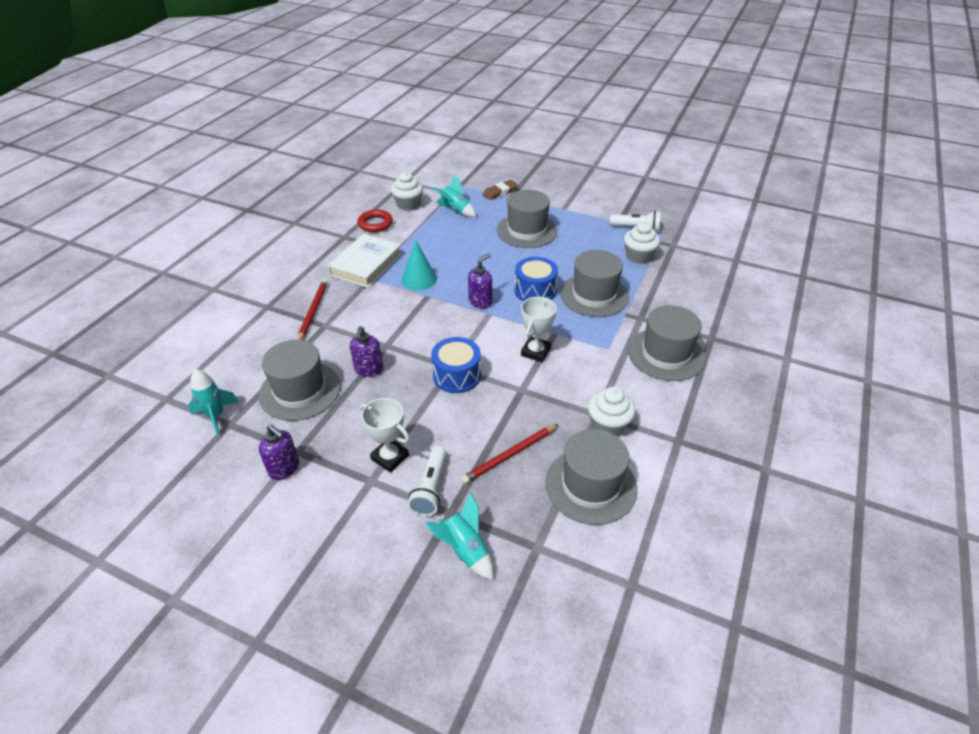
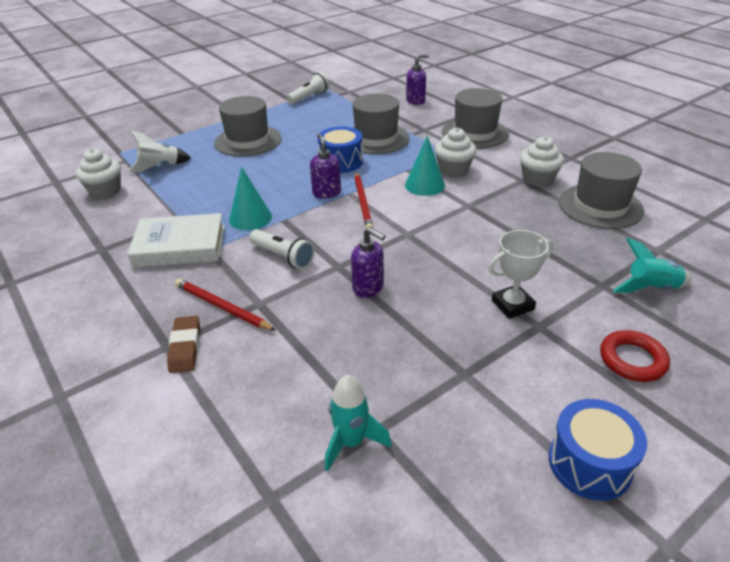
camera: 60 degrees left, 5 degrees down
(284, 468) = (487, 391): purple soap dispenser -> purple soap dispenser (415, 101)
(300, 390) = (361, 350): grey hat -> none
(366, 265) = (180, 246): white book -> white book turned 60 degrees counterclockwise
(375, 224) = (109, 221): red ring -> red ring (632, 360)
(430, 488) = (567, 289): white flashlight -> white flashlight (283, 257)
(455, 210) = (160, 167): turquoise rocket -> white rocket
(457, 375) = (423, 234): blue drum -> blue drum (589, 463)
(500, 192) = (167, 136): brown eraser -> brown eraser (185, 347)
(509, 455) = (547, 234): red pencil -> red pencil (363, 202)
(535, 352) = (424, 185): white trophy -> turquoise cone
(638, 256) = (347, 107): white cupcake -> white cupcake (453, 170)

